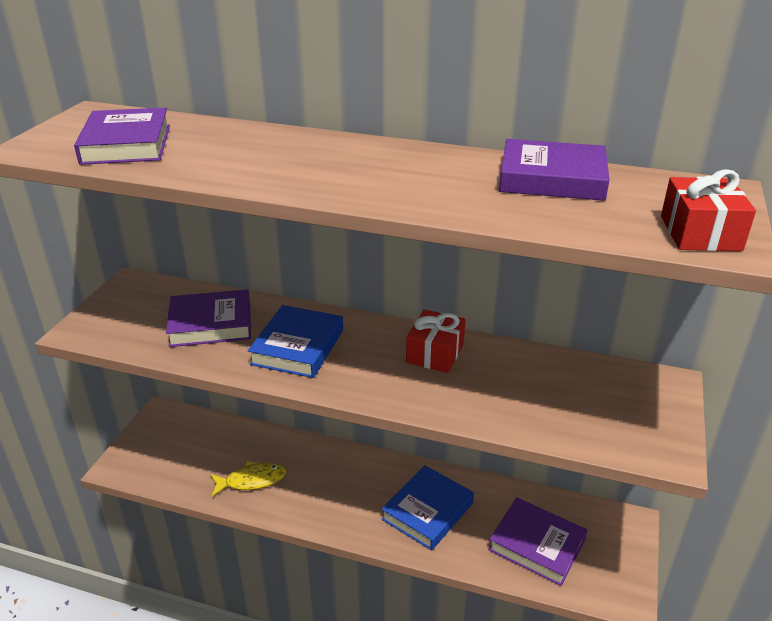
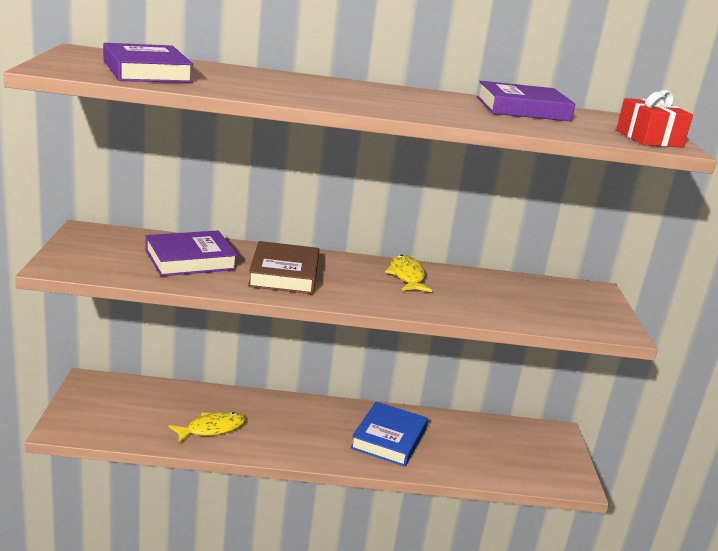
camera: 20 degrees left, 10 degrees down
(298, 347) = (284, 274): blue book -> brown book
(435, 353) = (407, 276): red gift -> yellow fish
(536, 545) = (491, 454): purple book -> none

